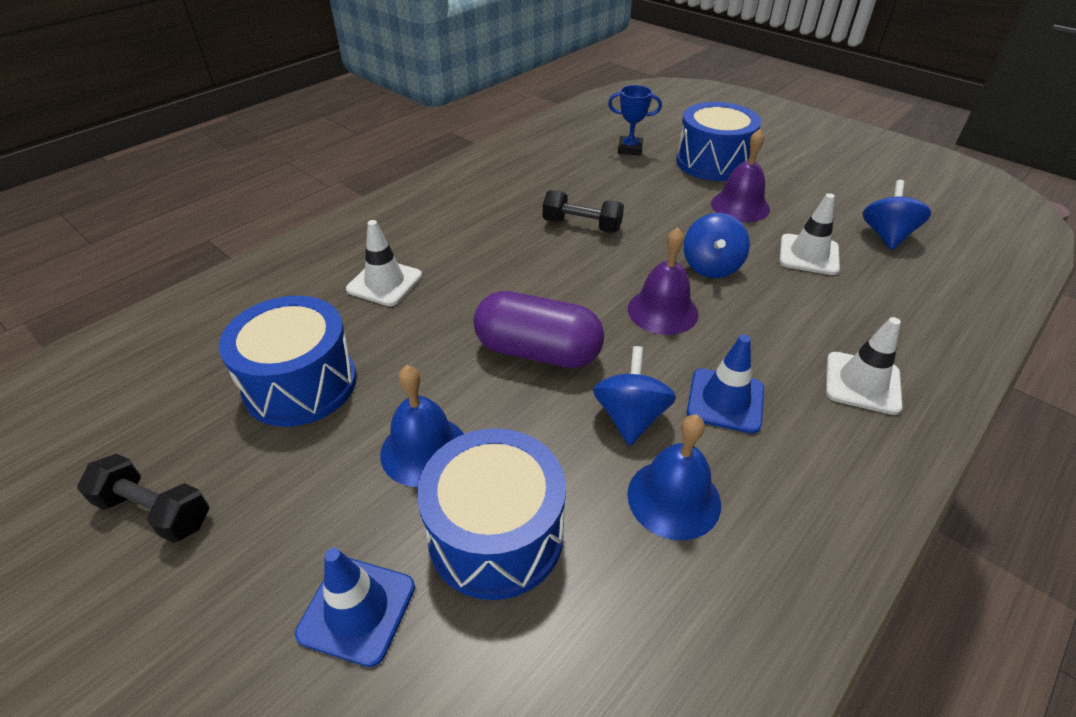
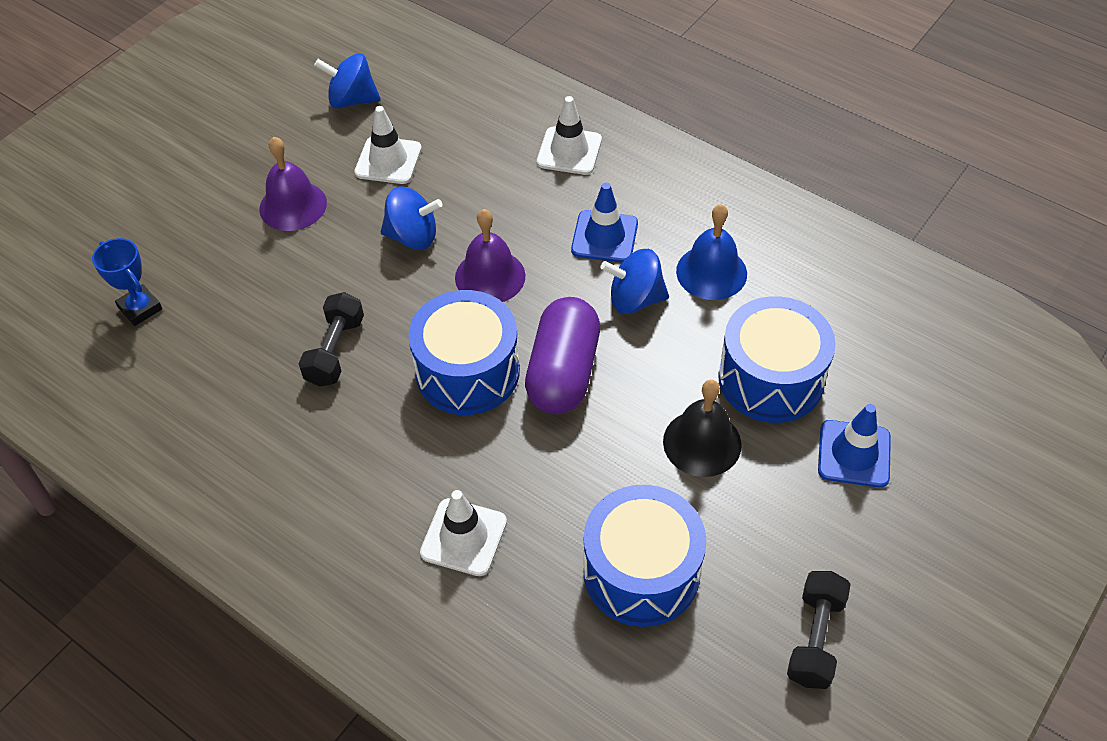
camera: 95 degrees left, 10 degrees up
(424, 450) = (702, 443): blue bell -> black bell
(630, 149) = (140, 308): blue trophy -> blue trophy turned 45 degrees counterclockwise
(712, 162) = (186, 224): blue drum -> blue drum (467, 371)

